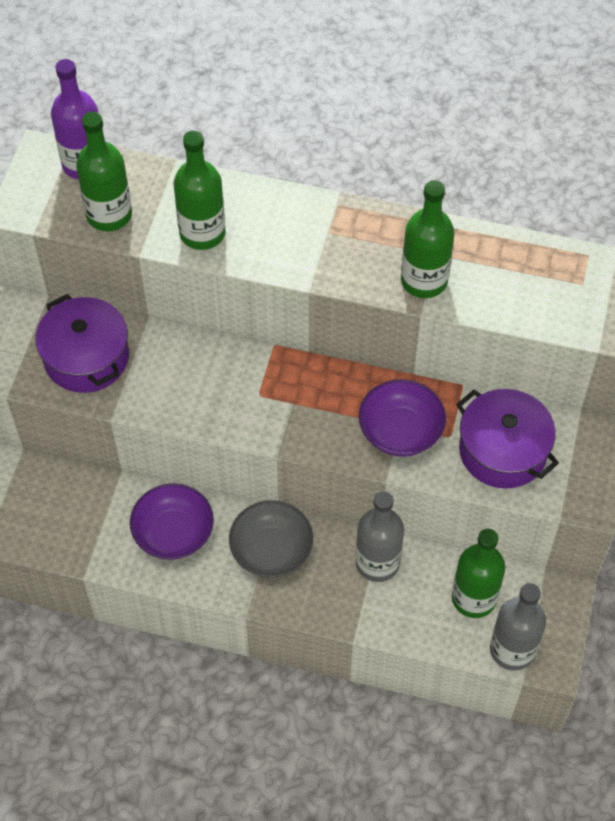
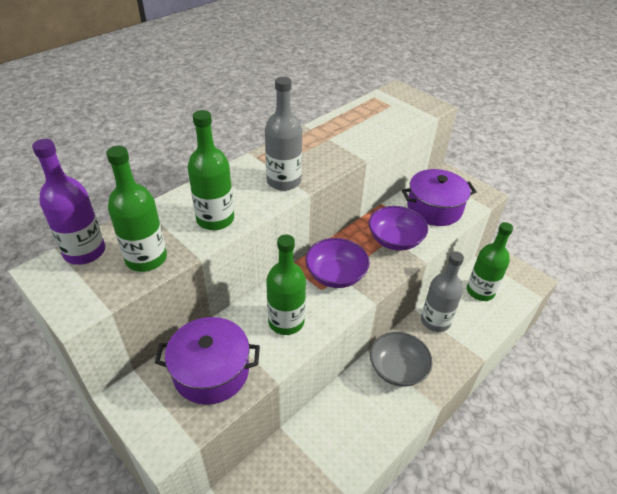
camera: 60 degrees left, 15 degrees down
(173, 533) = (351, 419): purple bowl -> purple bowl (335, 275)
(424, 280) = (343, 150): green bottle -> green bottle (286, 321)
(512, 650) = (520, 291): grey bottle -> grey bottle (283, 181)

